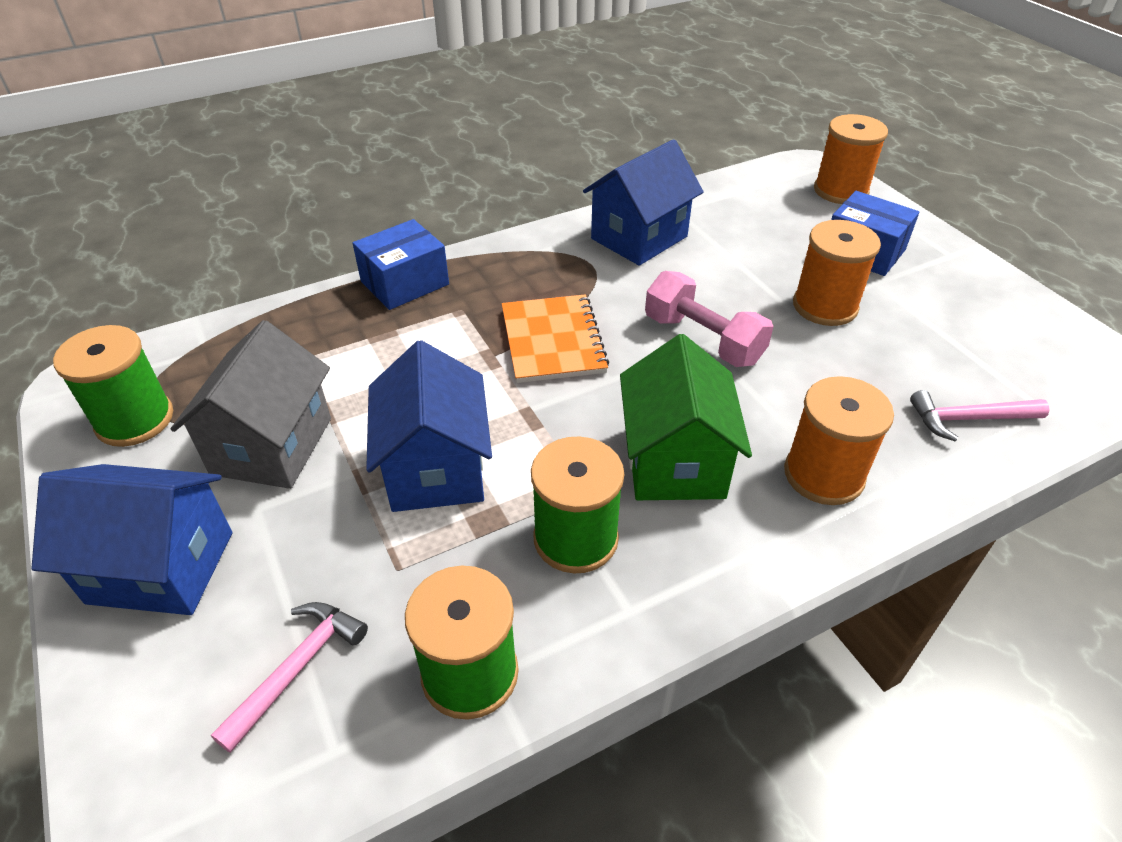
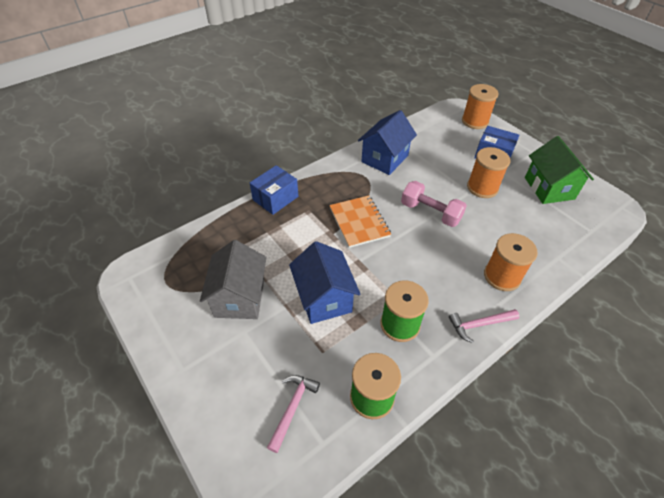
camera: 10 degrees left, 5 degrees up
(135, 420) = (164, 293): green spool -> none
(161, 567) = (208, 369): blue house -> none
(675, 461) = (434, 279): green house -> green house (549, 188)
(969, 419) = (559, 239): pink hammer -> pink hammer (479, 325)

